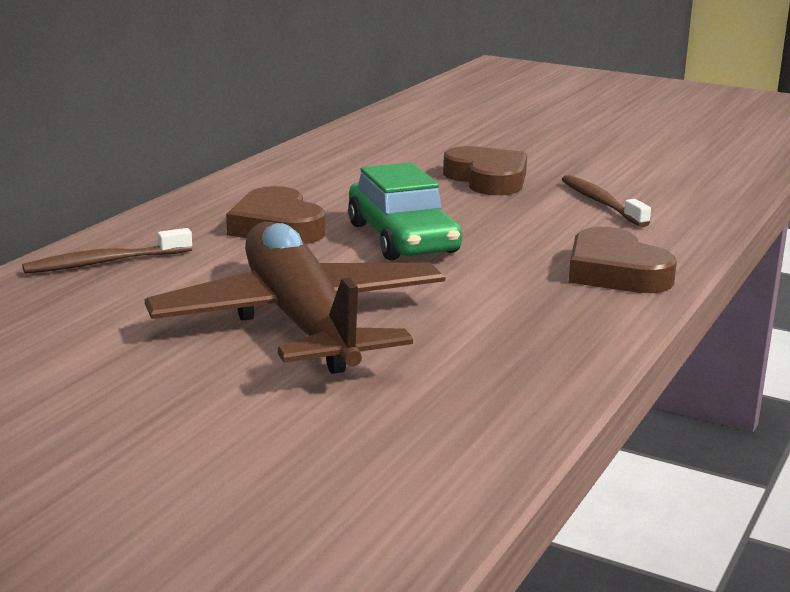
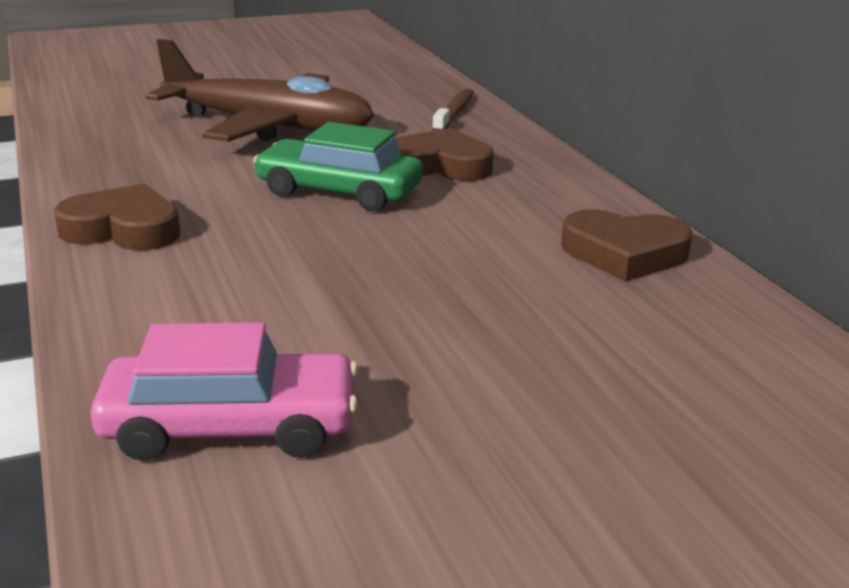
camera: 130 degrees right, 5 degrees up
(488, 179) = (425, 287): brown heart -> brown heart (624, 253)
(601, 203) = (254, 307): brown toothbrush -> none
(685, 173) = (230, 426): none -> pink car

